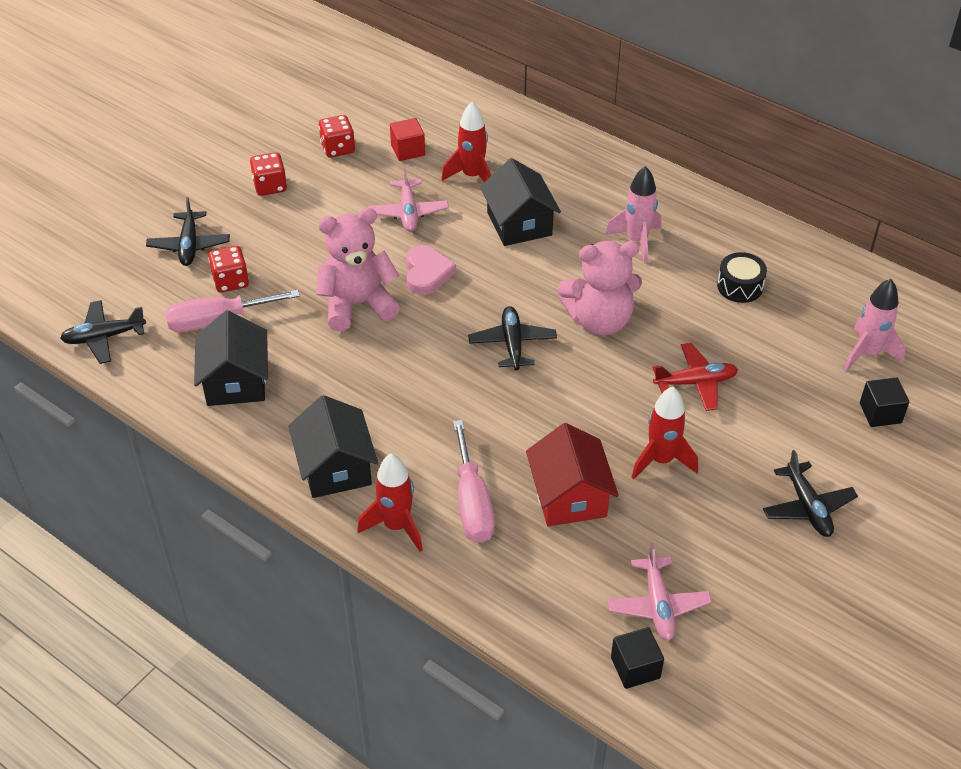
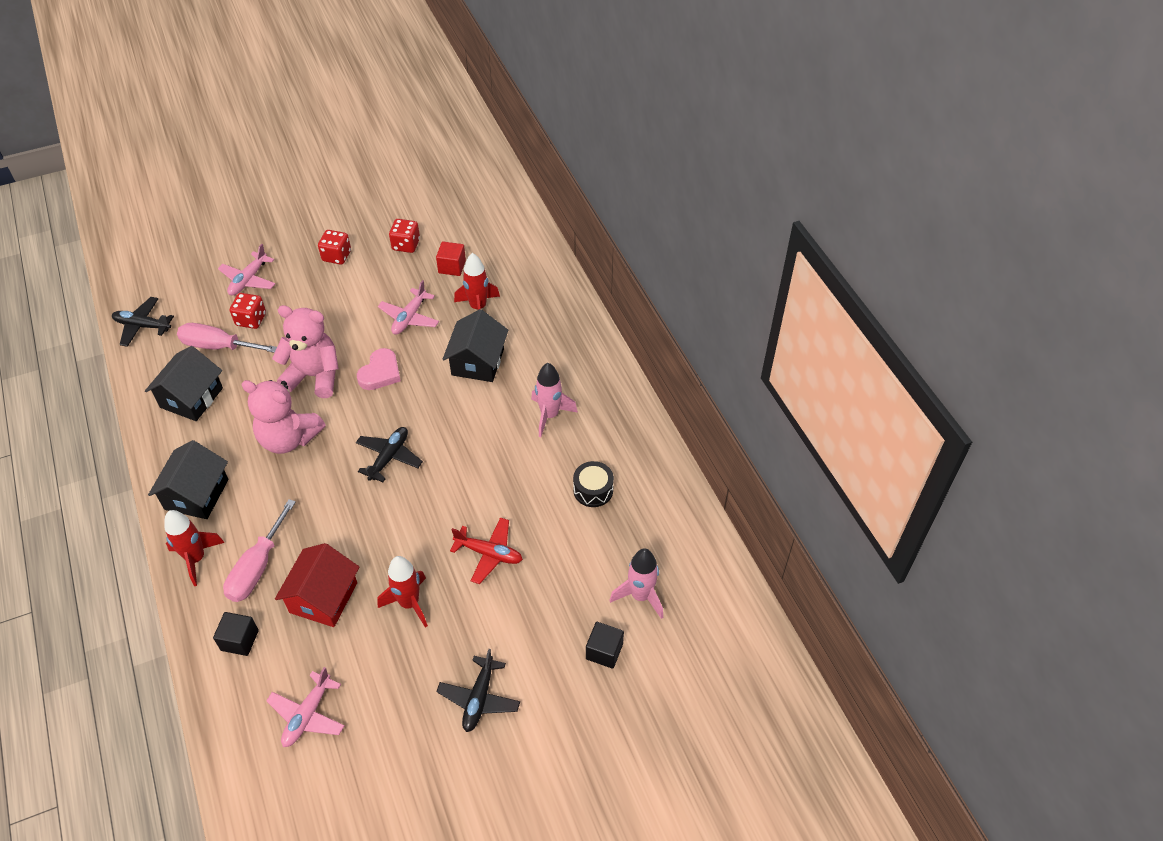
camera: 30 degrees right, 5 degrees up
(189, 245) = (248, 280): black plane -> pink plane
(599, 321) = (465, 468): pink teddy bear -> pink teddy bear (289, 438)
(635, 668) = (251, 753): black cube -> black cube (239, 640)

